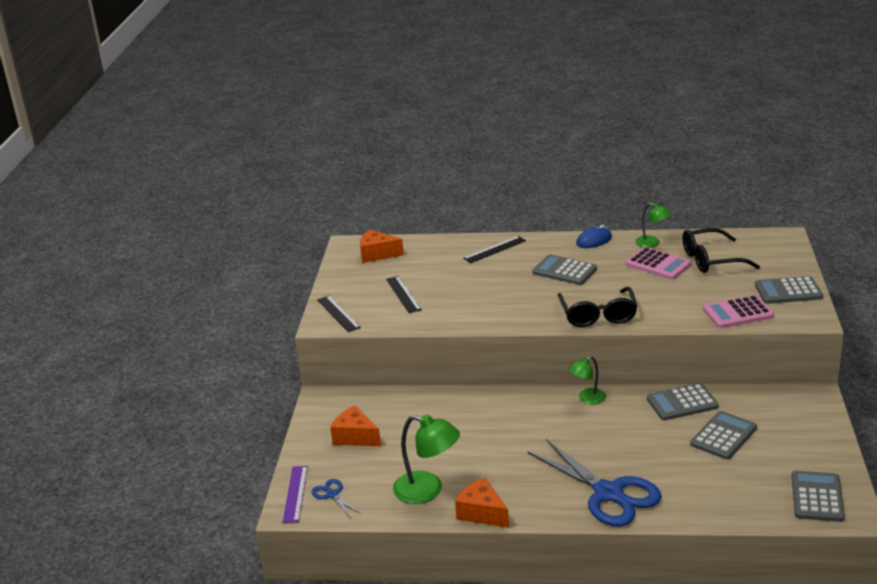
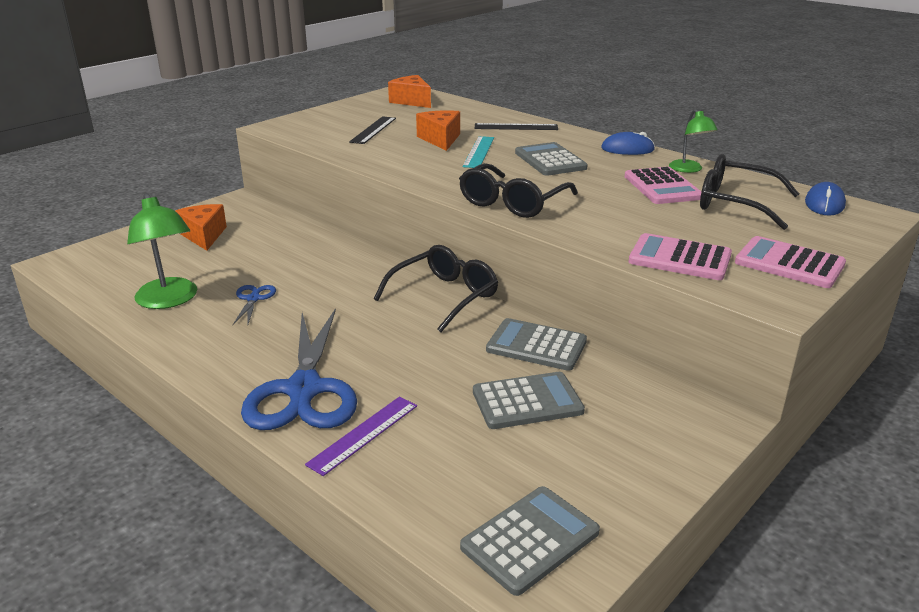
camera: 35 degrees right, 0 degrees up
(295, 494) = (84, 253): purple ruler -> purple ruler (364, 434)
(332, 494) = (103, 267): blue scissors -> blue scissors (253, 299)
(338, 313) = (298, 125): black ruler -> none
(482, 513) = (169, 342): orange cheese -> orange cheese (440, 139)
(509, 283) = (478, 152): none -> turquoise ruler
(587, 399) = (444, 296): green lamp -> black glasses
(752, 240) = (824, 204): none -> blue mouse
(788, 291) = (789, 263): grey calculator -> pink calculator

